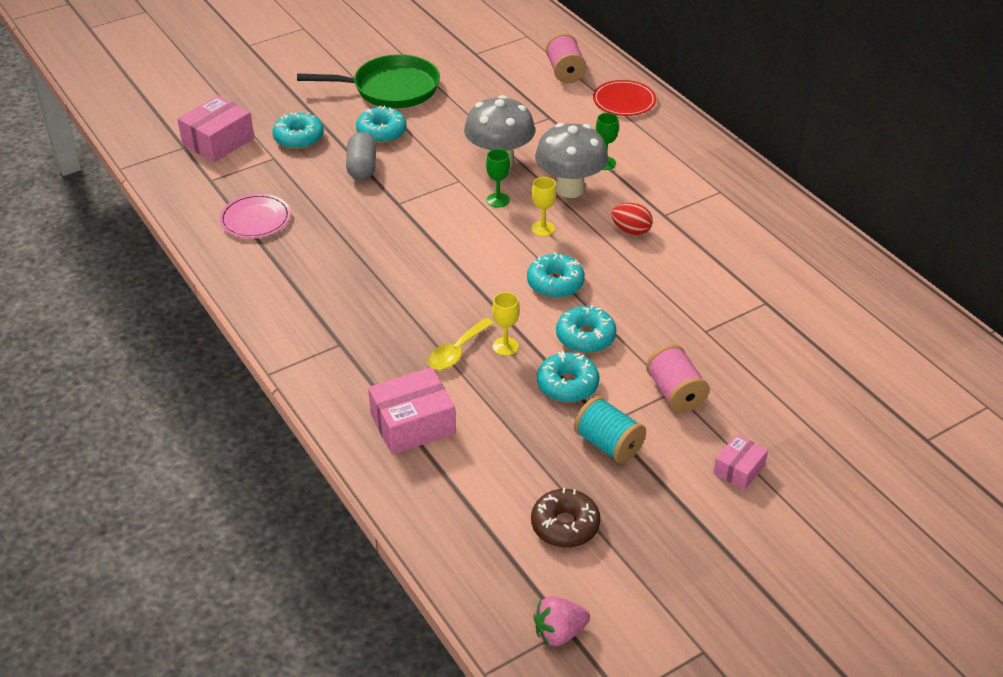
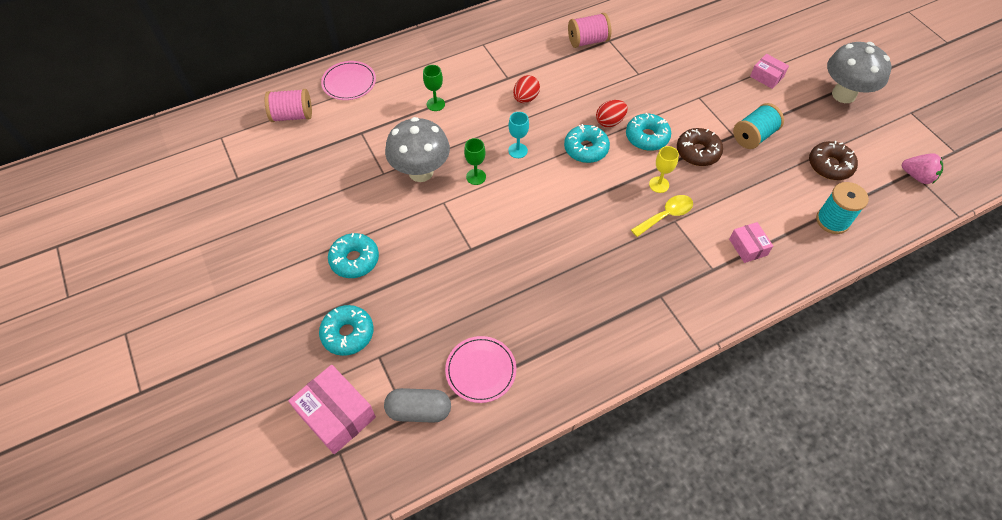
camera: 85 degrees left, 15 degrees up
(362, 167) = (410, 277): grey capsule -> grey capsule (419, 410)
(390, 89) = (279, 250): green pan -> none
(413, 424) = (748, 247): pink box -> pink box, size x0.58
(457, 351) = (666, 215): yellow spoon -> yellow spoon turned 75 degrees counterclockwise
(462, 515) = (832, 221): none -> turquoise spool
(543, 229) = (518, 150): yellow goblet -> turquoise goblet
(559, 632) = (917, 176): pink strawberry -> pink strawberry turned 45 degrees counterclockwise
(567, 385) = (697, 152): turquoise donut -> brown donut
(570, 189) = (467, 129): grey mushroom -> grey mushroom (843, 95)
(606, 303) = (610, 122): none -> red egg
(624, 101) = (349, 82): red plate -> pink plate
(675, 393) = (701, 97): pink spool -> pink spool (588, 41)

